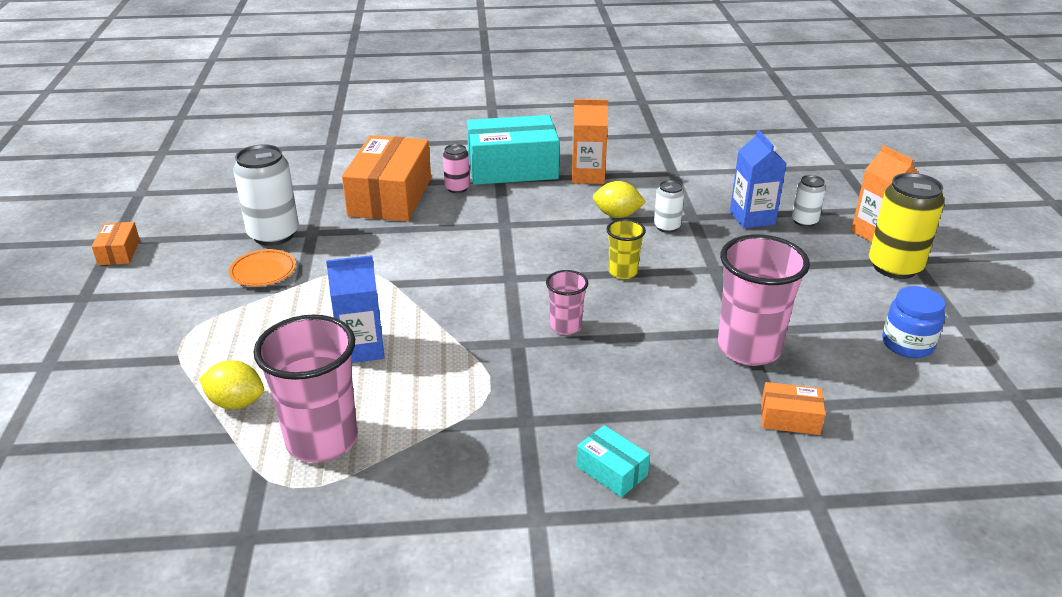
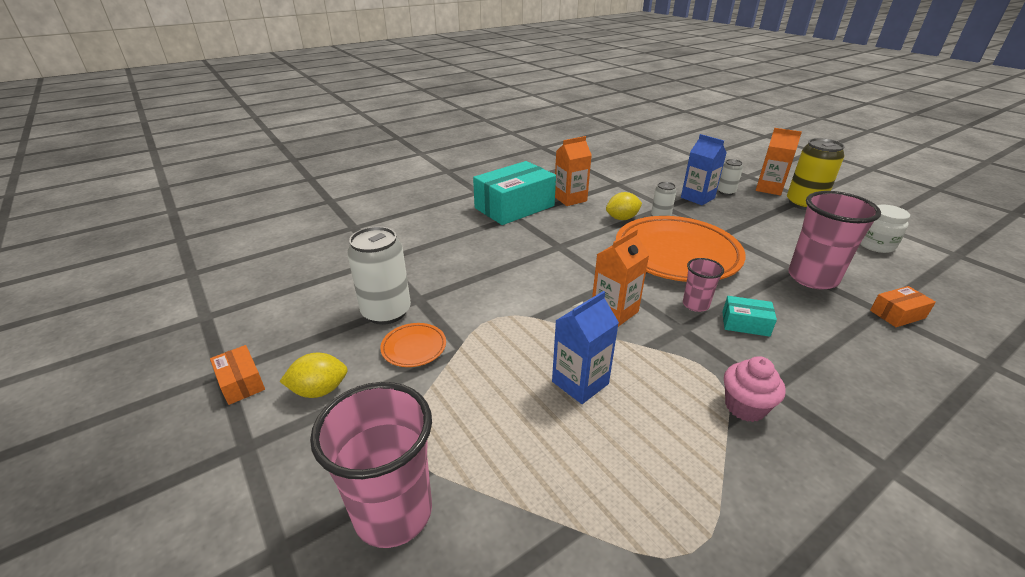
camera: 30 degrees left, 0 degrees up
(236, 403) = (536, 488): yellow lemon -> yellow lemon (319, 390)
(322, 440) = (656, 486): pink cup -> pink cup (393, 512)
(390, 197) = (450, 251): orange box -> none
(457, 188) = (493, 231): pink can -> none
(473, 303) = (614, 311): none -> orange carton
(478, 423) = (745, 407): none -> pink cupcake
(611, 471) = (871, 401): turquoise box -> turquoise box (745, 324)
(623, 272) = (676, 254): yellow cup -> orange plate
(907, 344) = (875, 245): blue jar -> white jar

